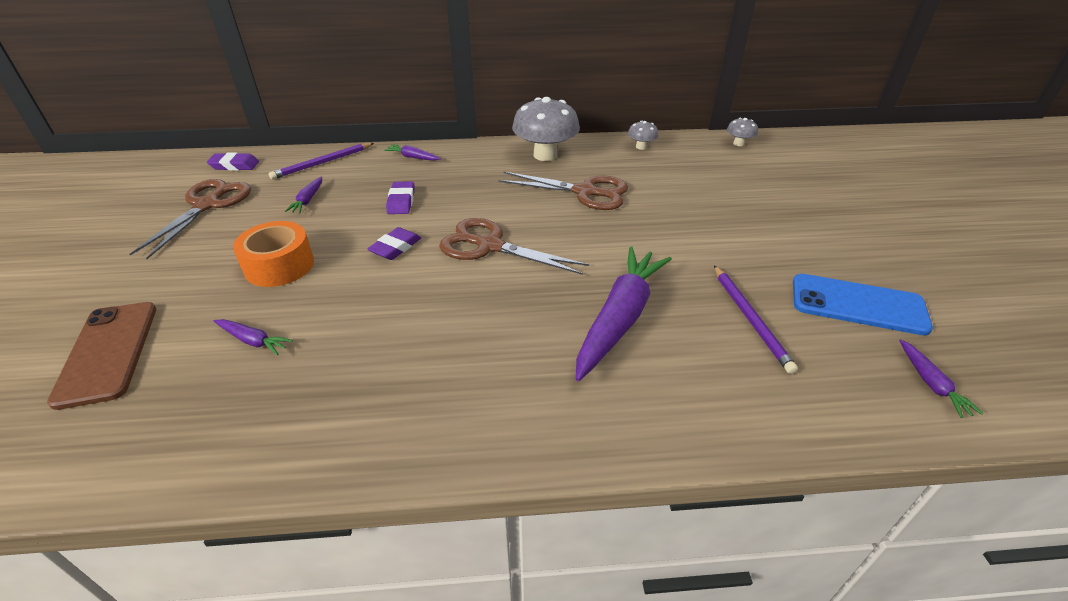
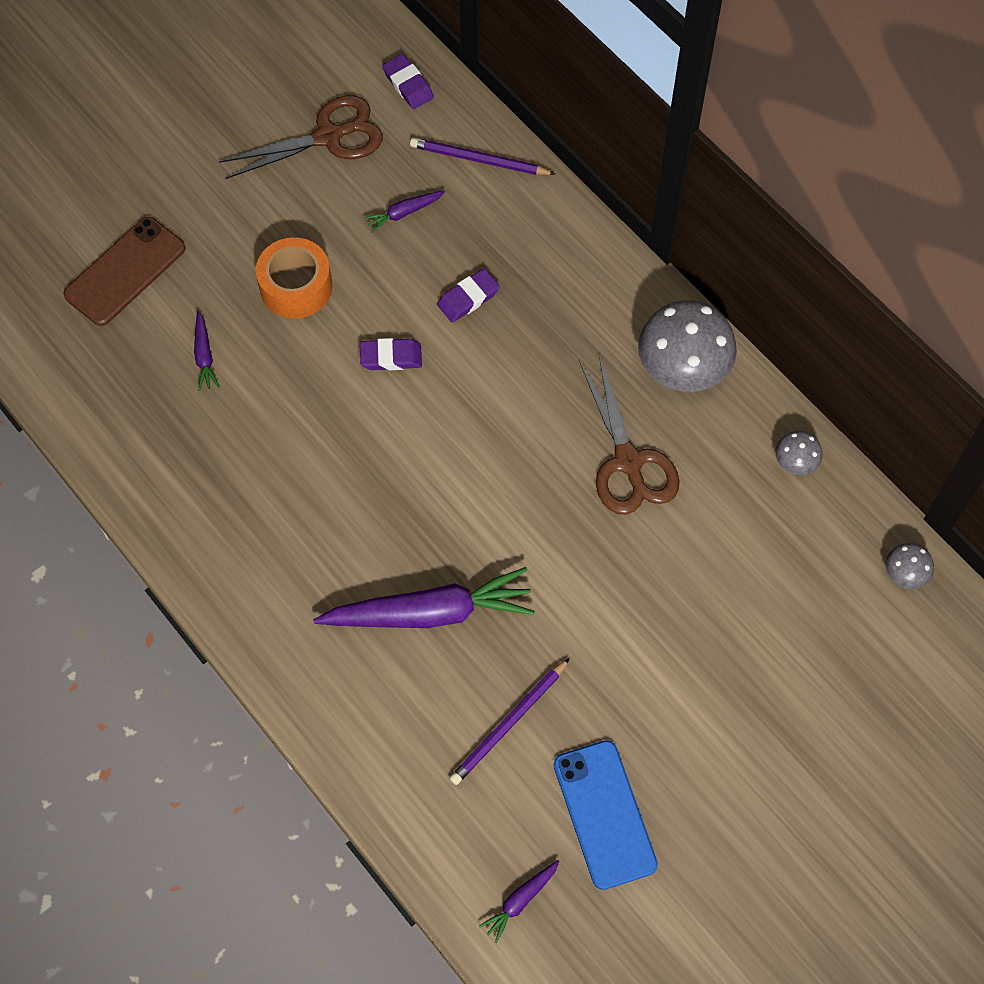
camera: 55 degrees right, 25 degrees up
(413, 157) = (563, 236): purple carrot -> none
(490, 246) = (455, 436): brown scissors -> none

